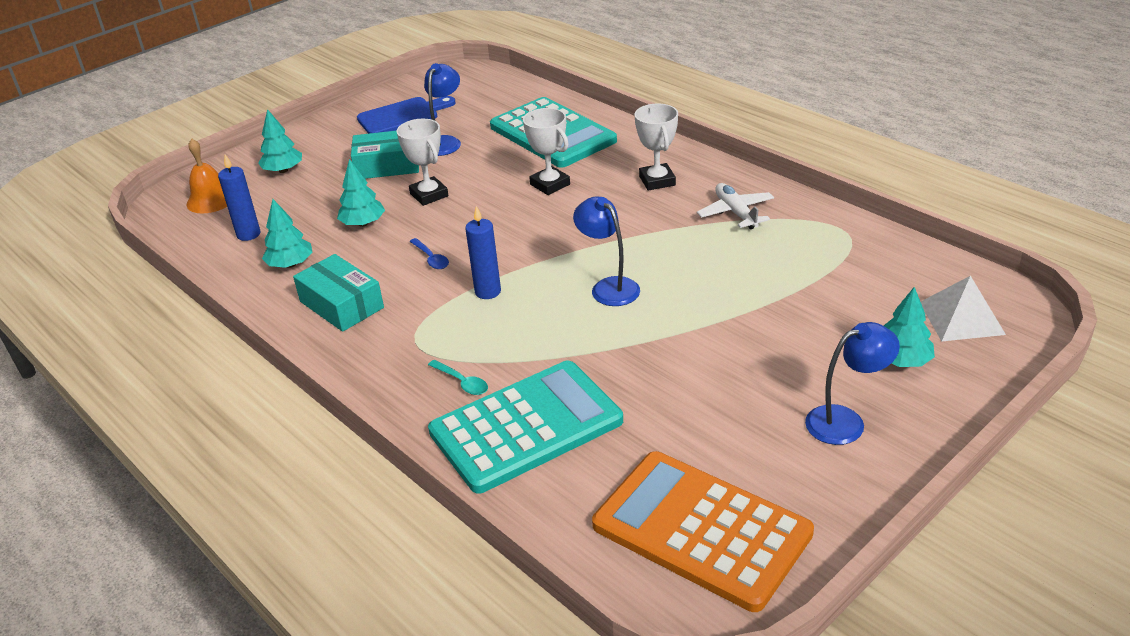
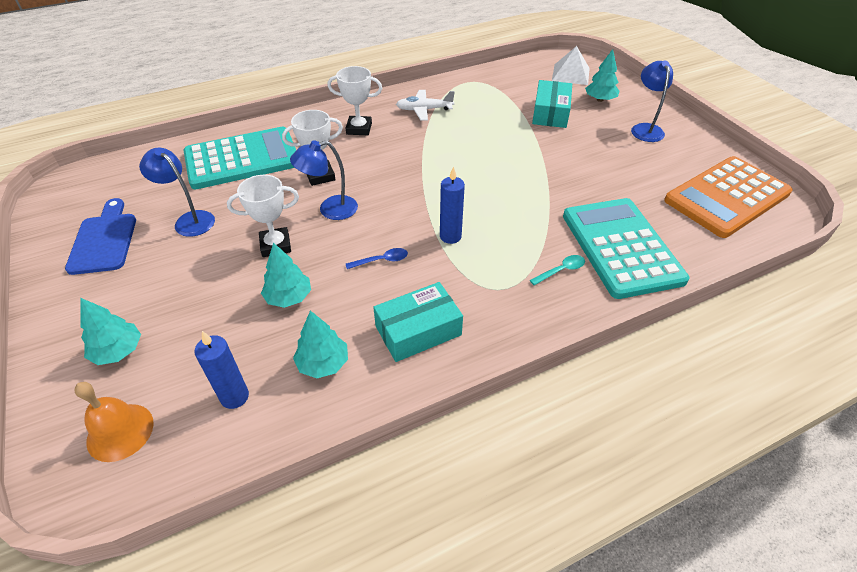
camera: 75 degrees left, 10 degrees up
(387, 165) = (194, 265): turquoise box -> turquoise box (550, 113)
(609, 287) = (478, 178): blue lamp -> blue lamp (330, 210)

